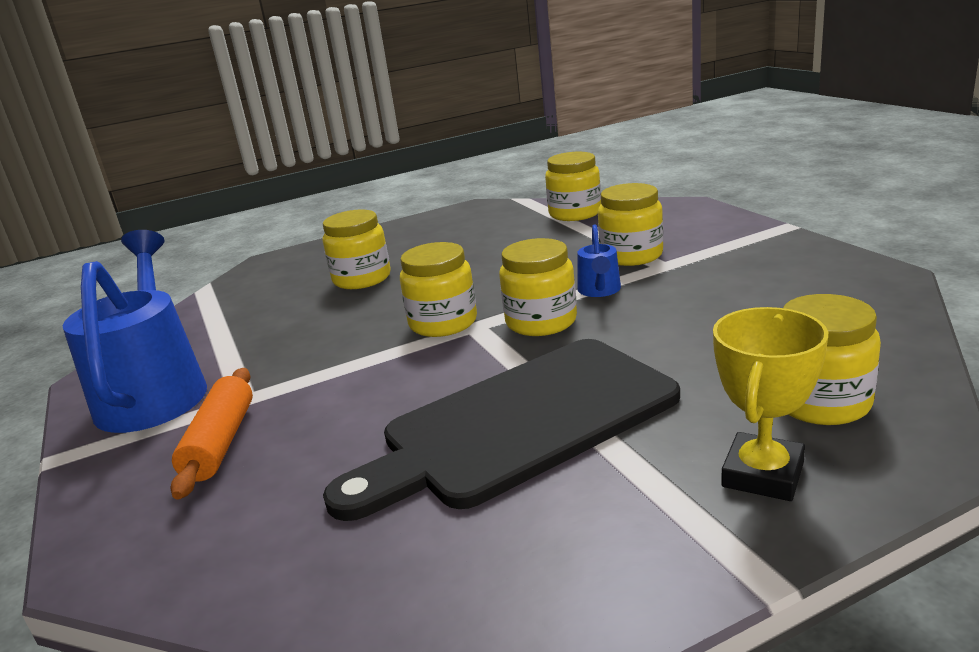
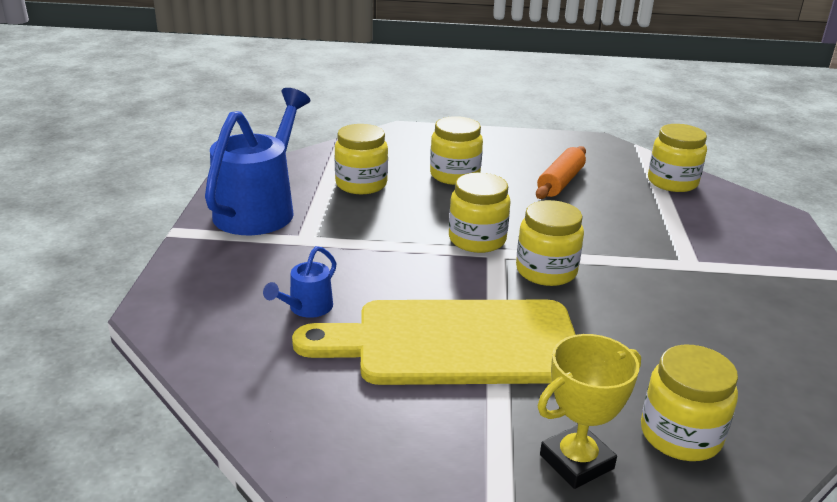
camera: 25 degrees right, 5 degrees up
(220, 443) = (270, 265): orange rolling pin -> orange rolling pin (560, 182)
(520, 424) = (455, 343): black cutting board -> yellow cutting board
(599, 291) = (616, 265): blue watering can -> blue watering can (306, 308)
(631, 255) = (675, 243): yellow jar -> yellow jar (361, 184)

